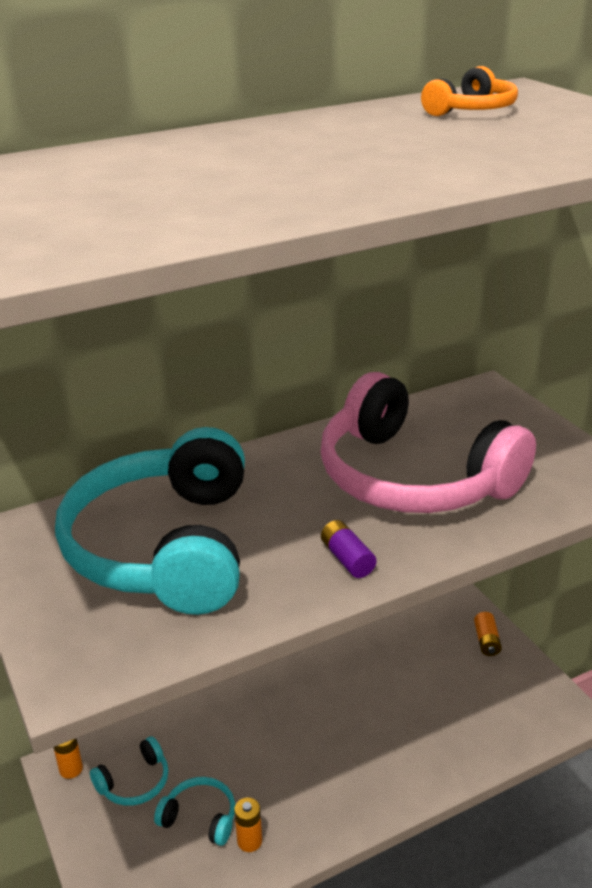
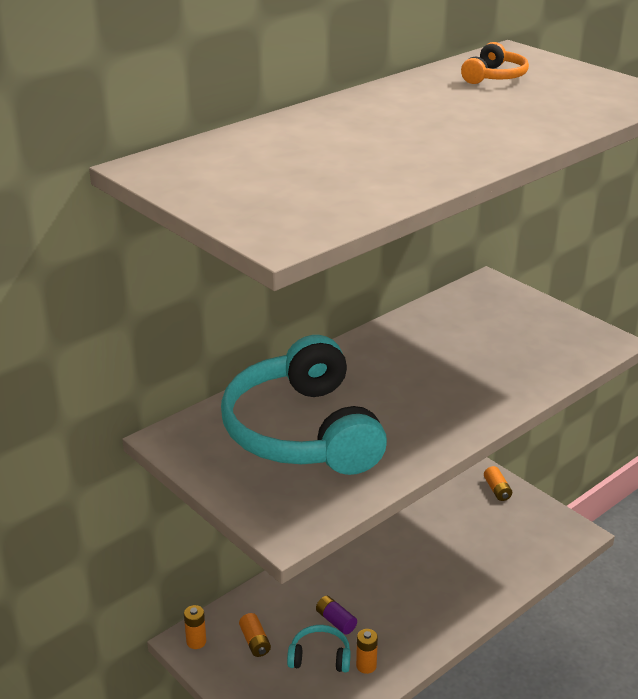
camera: 15 degrees left, 0 degrees up
(135, 782) = (255, 642): turquoise headphones -> orange battery
(347, 559) = (444, 421): purple battery -> purple battery (335, 621)
(413, 478) = (463, 357): pink headphones -> none

